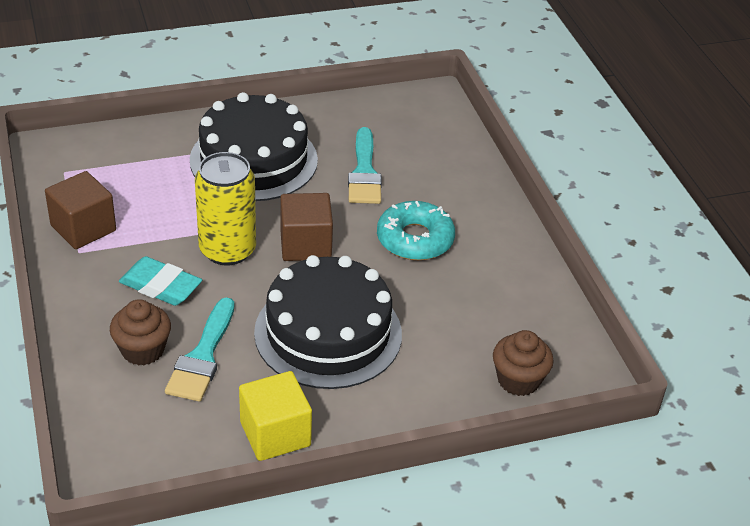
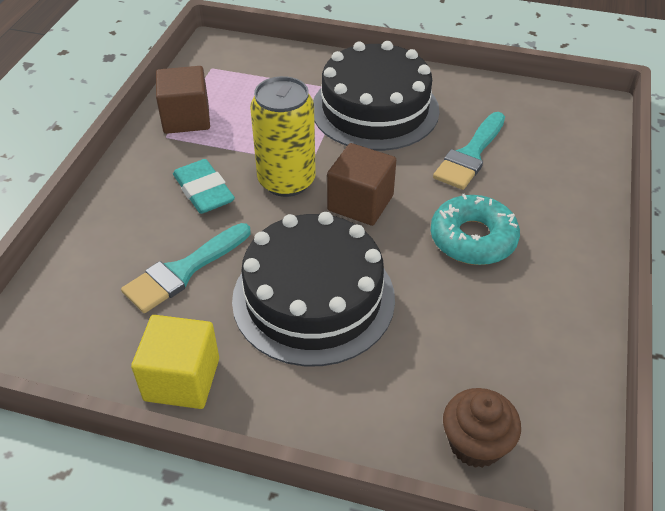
camera: 35 degrees right, 5 degrees up
(143, 350) = (140, 243): brown cupcake -> none

